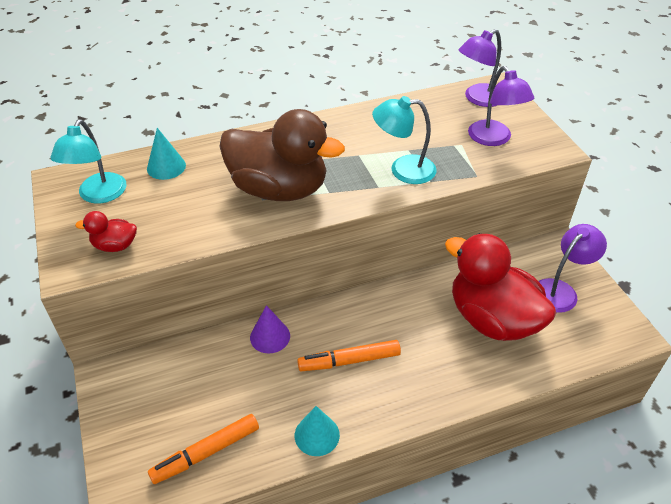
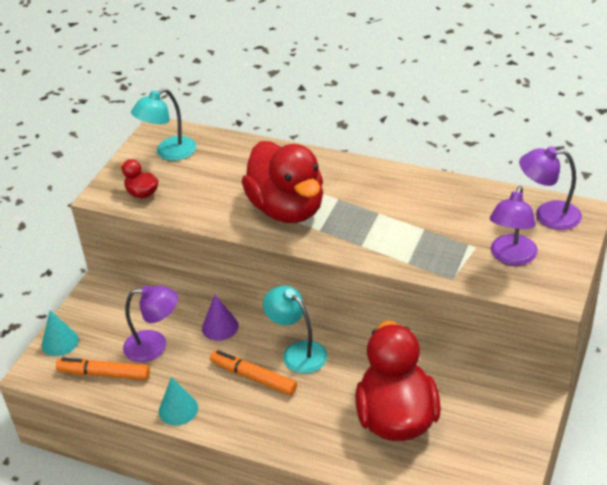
camera: 45 degrees right, 5 degrees down
(166, 167) = (232, 153): turquoise cone -> turquoise cone (60, 342)
(279, 189) = (287, 209): brown duck -> red duck
(403, 169) = (398, 242): turquoise lamp -> turquoise lamp (297, 352)
(560, 290) = (485, 434): purple lamp -> purple lamp (155, 346)

